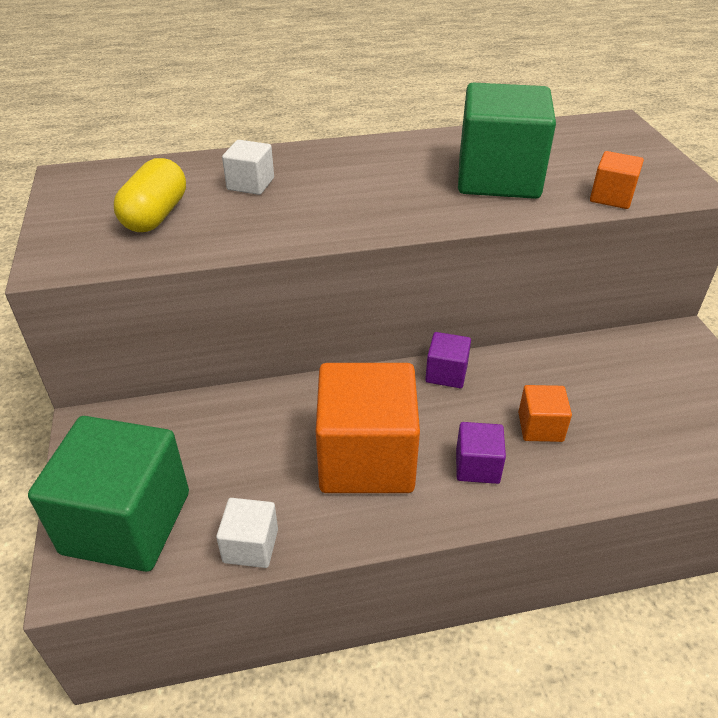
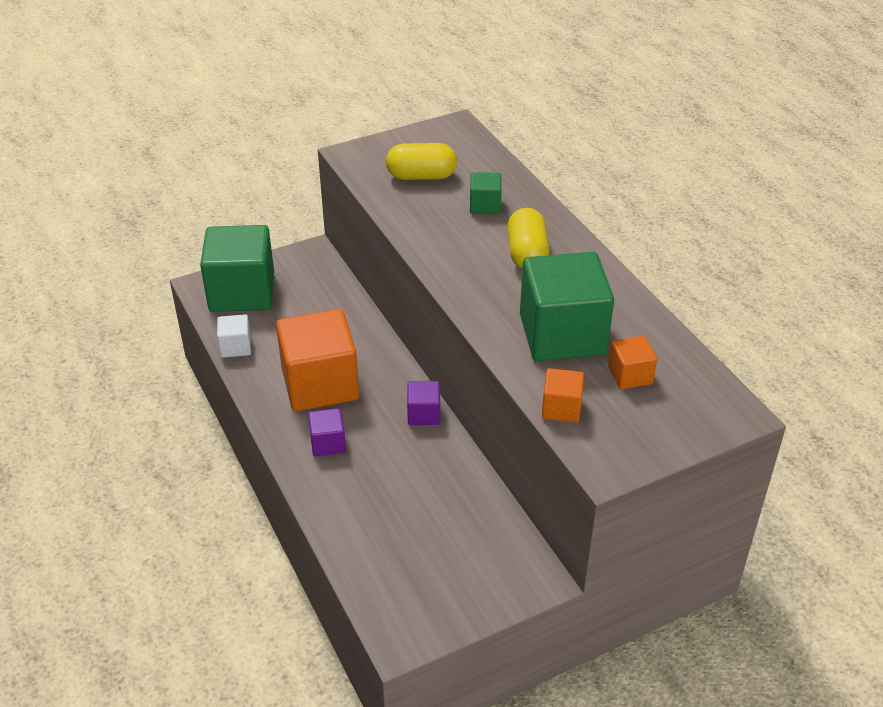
camera: 75 degrees right, 0 degrees up
(250, 184) = (485, 205): white cube -> green cube
(355, 174) = (527, 254): none -> yellow capsule
(540, 427) = (379, 476): orange cube -> orange cube (630, 375)

